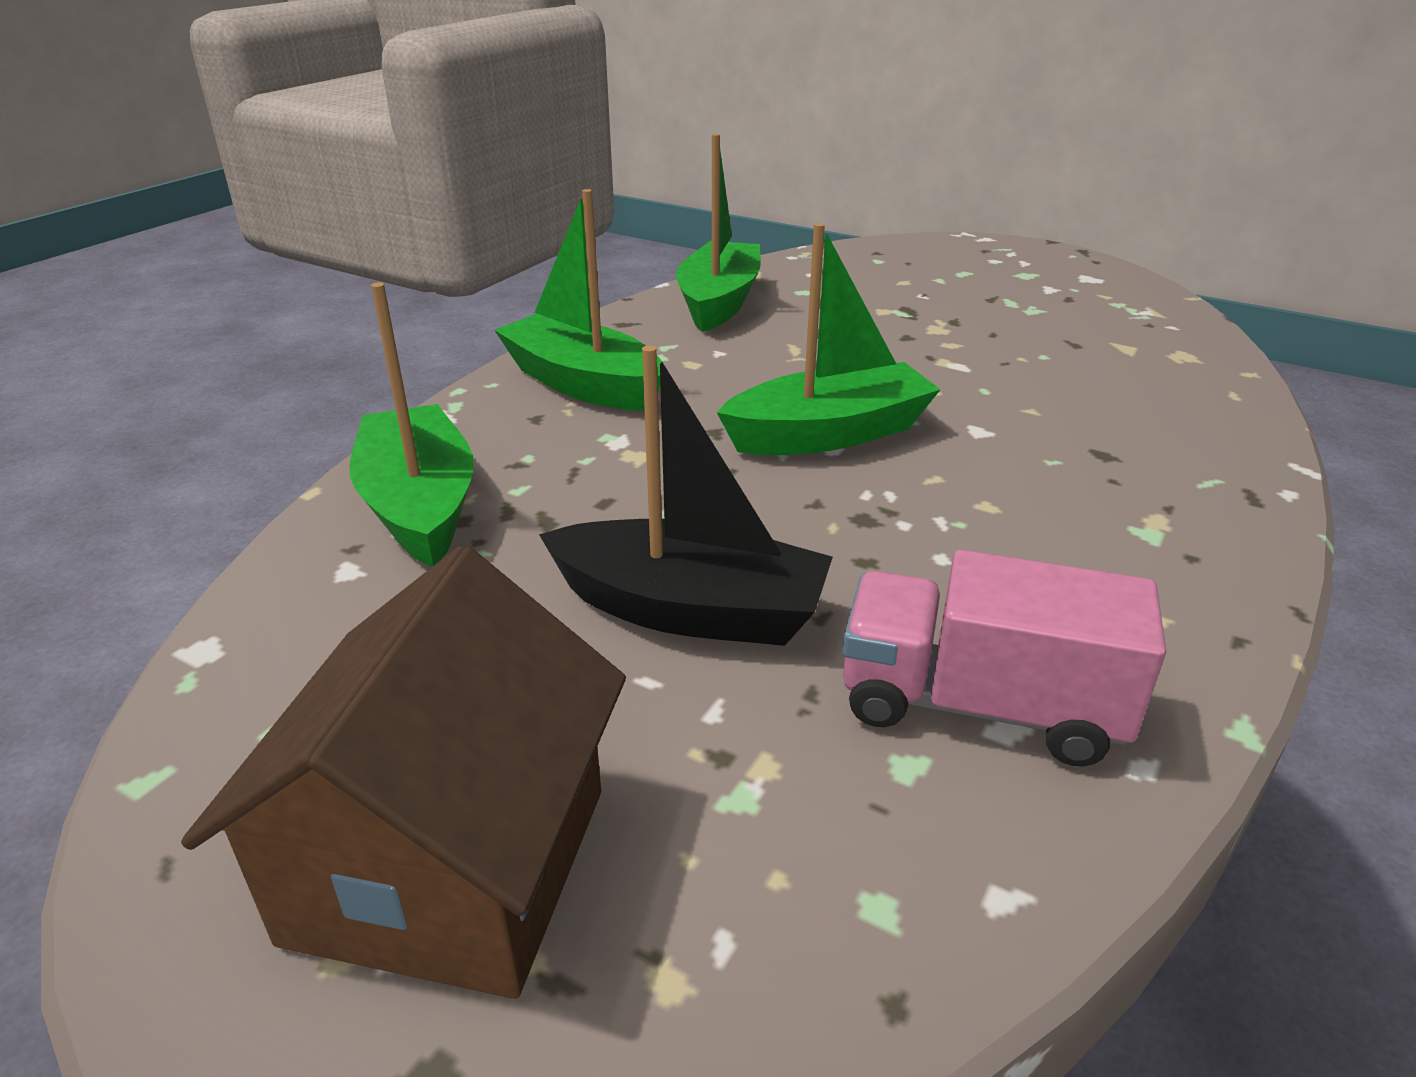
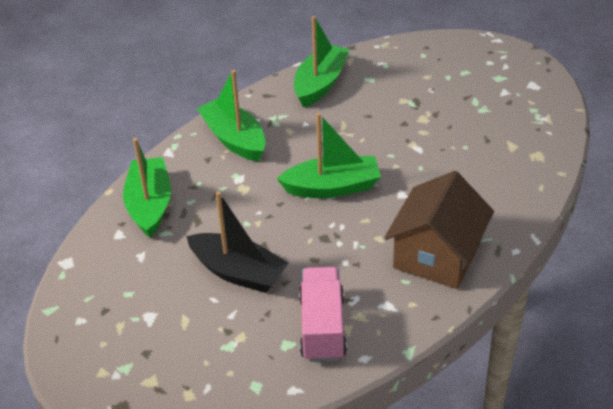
camera: 15 degrees right, 10 degrees up
(449, 864) = (136, 352): brown house -> brown house (437, 255)
(979, 705) = (322, 327): pink truck -> pink truck turned 60 degrees clockwise

